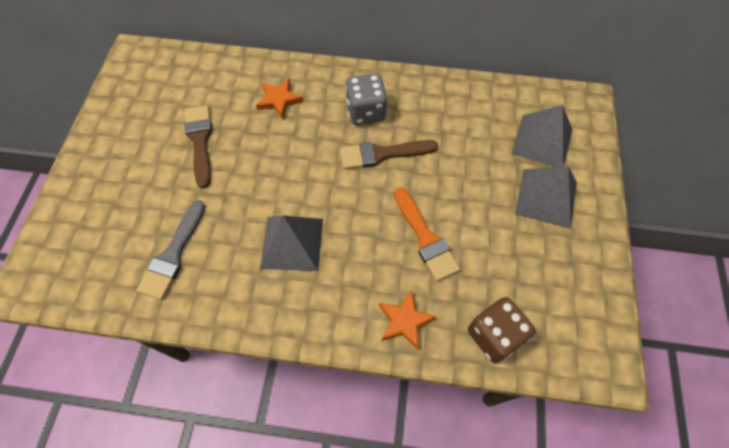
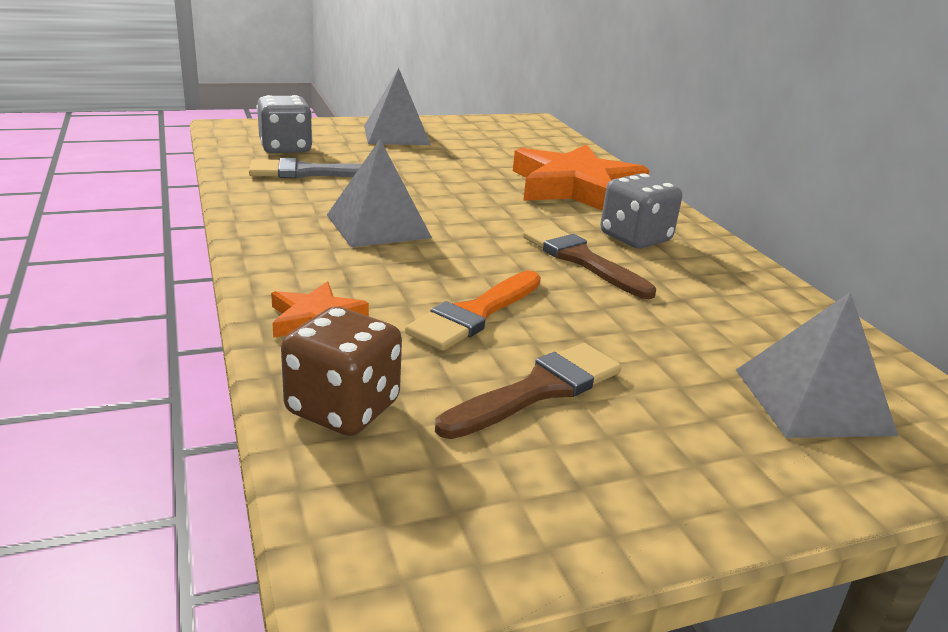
camera: 60 degrees right, 35 degrees down
(108, 255) = (285, 148): none -> grey dice
(200, 141) = (465, 161): brown brush -> brown brush (538, 390)
(279, 100) = (575, 187): orange star -> orange star, size x2.09
(546, 198) = (692, 425): grey pyramid -> grey pyramid (396, 135)

